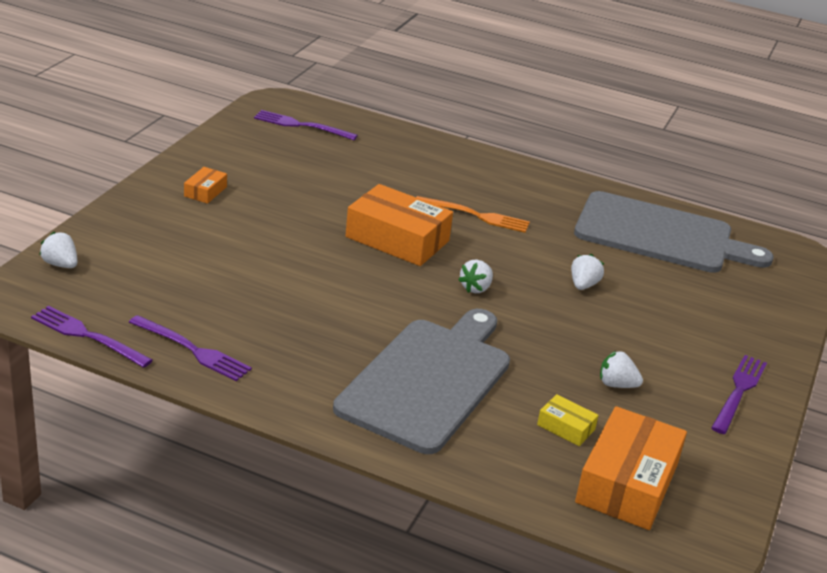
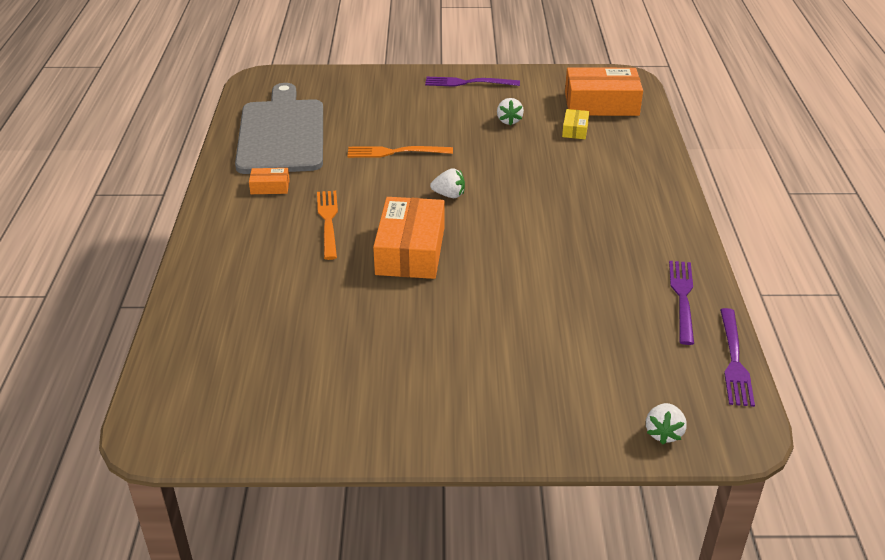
camera: 110 degrees left, 5 degrees up
(205, 191) = (434, 398): orange box -> orange box (270, 187)
(301, 125) = (213, 389): purple fork -> none
(429, 380) = (588, 186): grey cutting board -> none
(583, 285) = (395, 152): white strawberry -> orange fork

